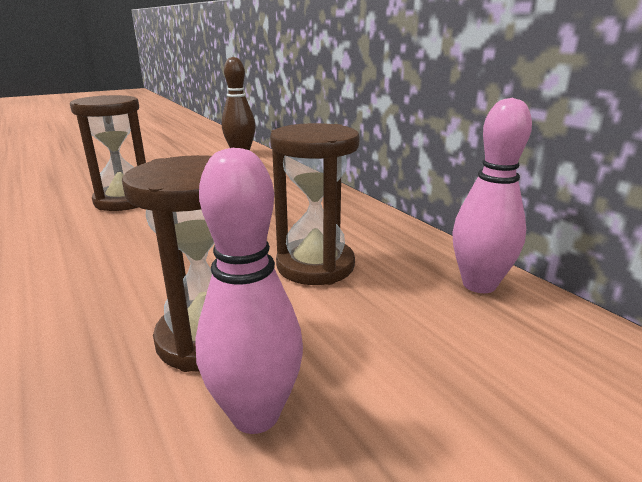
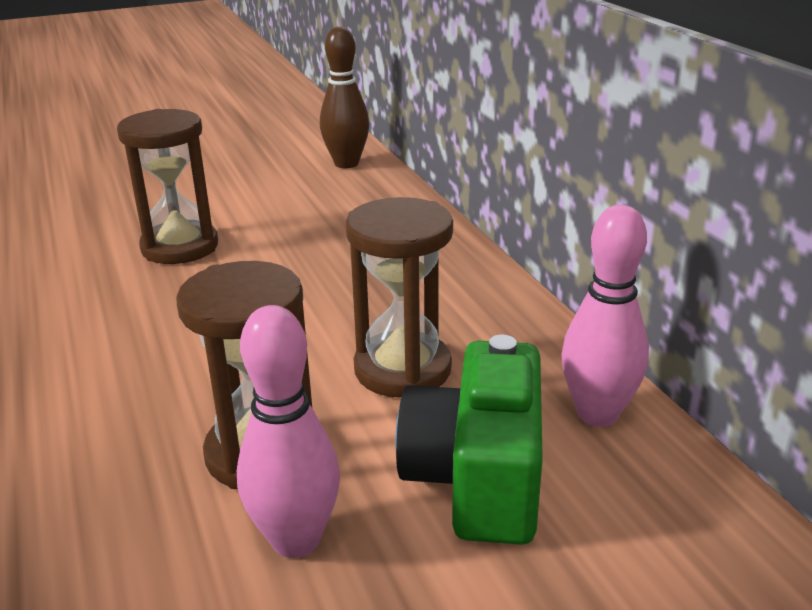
camera: 10 degrees right, 5 degrees up
(406, 341) = (477, 478): none -> green camera

